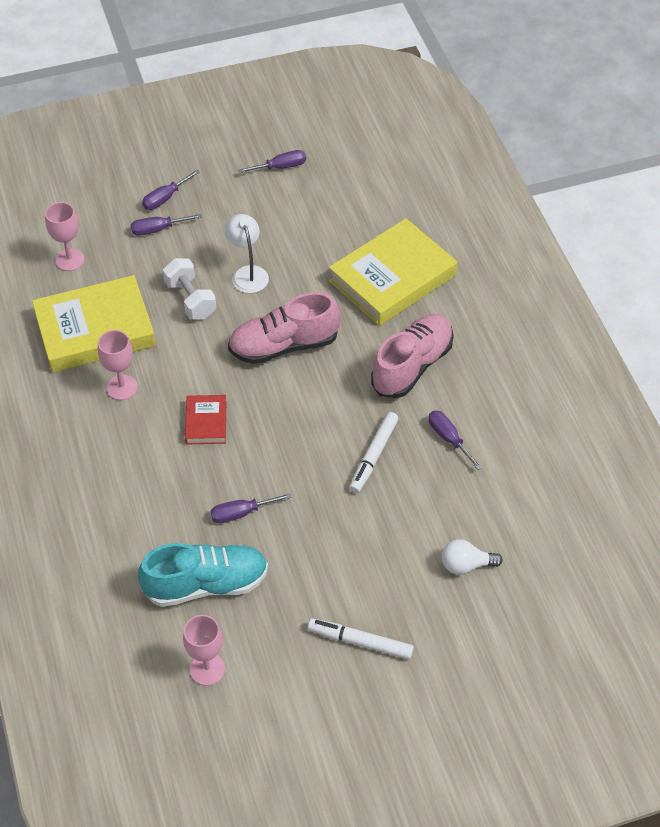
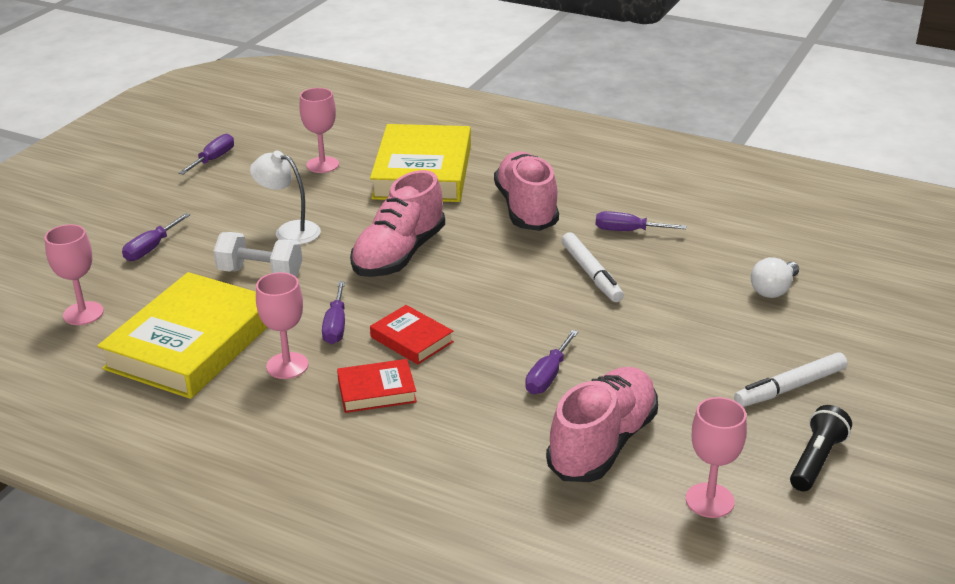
camera: 45 degrees left, 20 degrees down
(143, 445) = (377, 391): none -> red book
(165, 198) = (126, 227): purple screwdriver -> purple screwdriver (336, 326)
(206, 584) = (602, 443): turquoise shoe -> pink shoe
(298, 699) = (816, 460): none -> black flashlight
(339, 223) = (322, 165): none -> pink goblet

